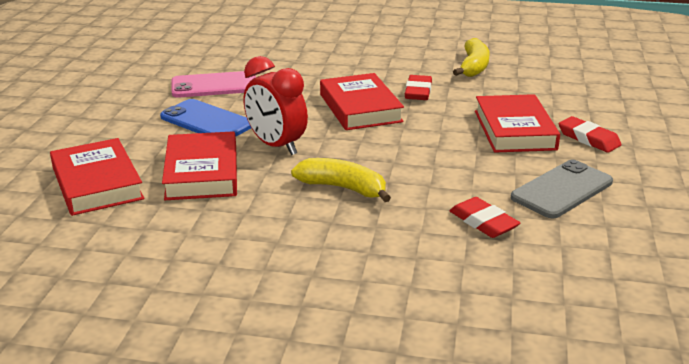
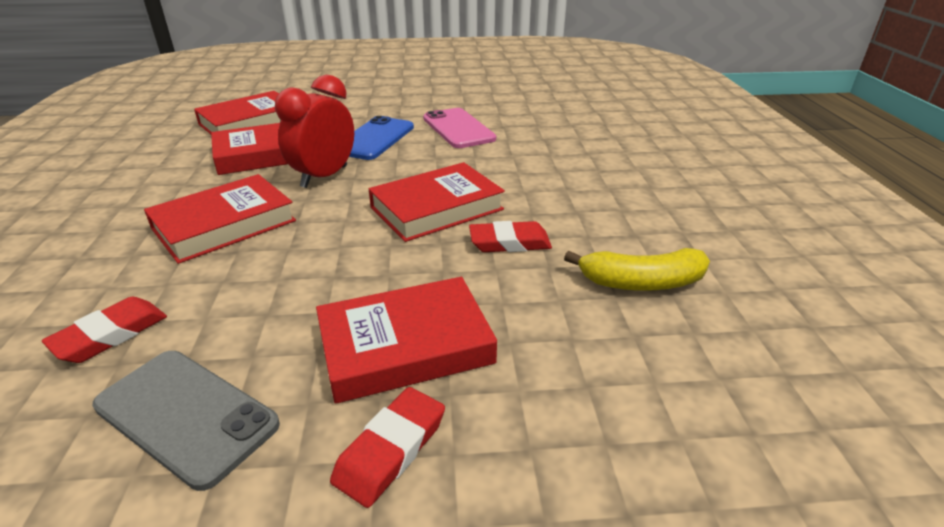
camera: 75 degrees right, 5 degrees up
(343, 188) = (224, 225): yellow banana -> red book

